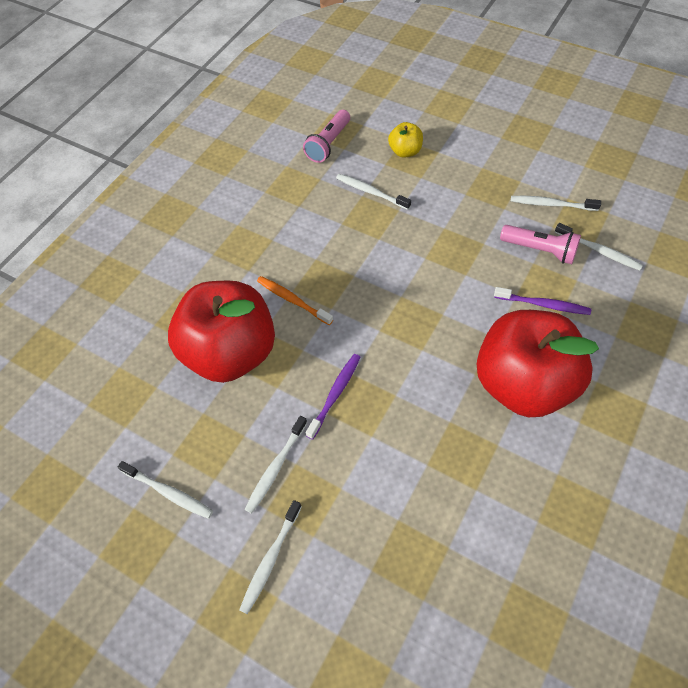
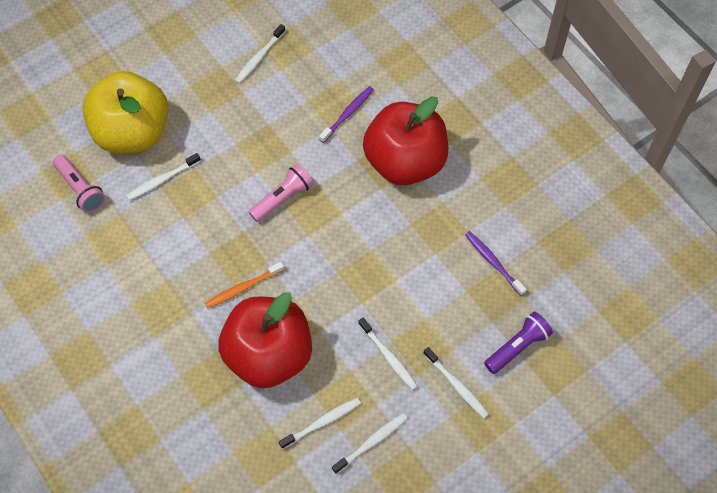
camera: 70 degrees left, 5 degrees up
(335, 394) = (348, 291): purple toothbrush -> purple toothbrush (493, 262)
(352, 615) = (517, 347): none -> purple flashlight
(405, 151) = (132, 132): yellow apple -> yellow apple, size x2.40
(540, 250) = (298, 89): pink flashlight -> pink flashlight (282, 198)
(598, 250) = (321, 52): white toothbrush -> white toothbrush (322, 422)

